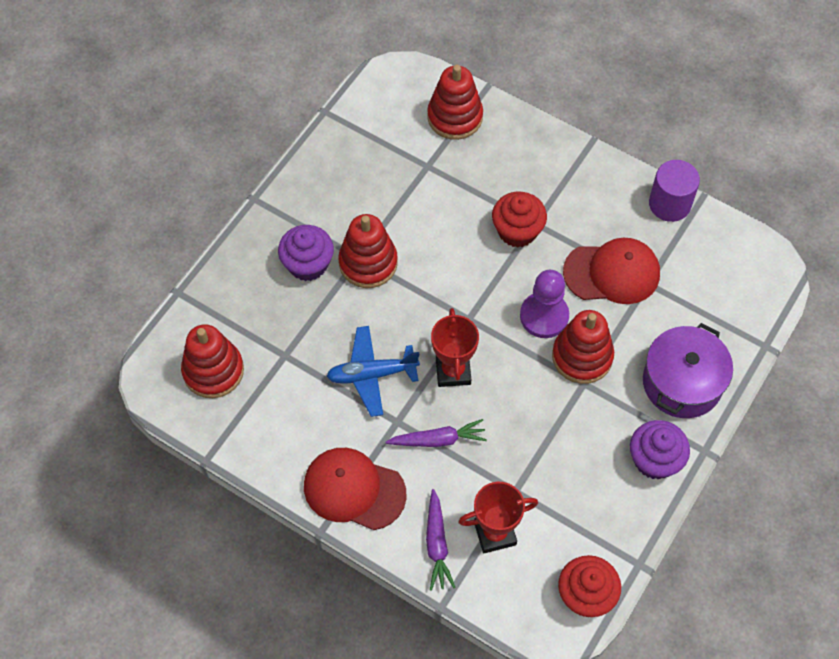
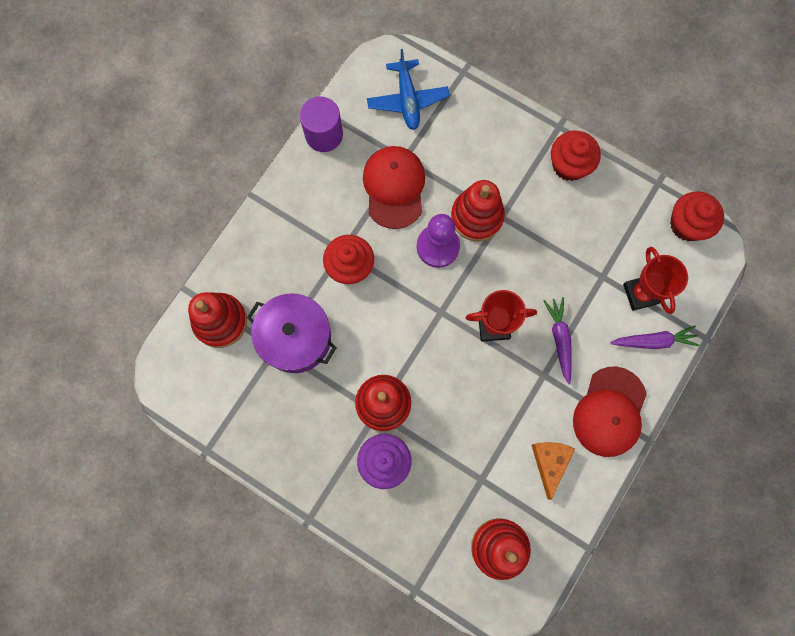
camera: 90 degrees left, 15 degrees up
(300, 424) = (550, 462): none -> orange cheese
(372, 374) = (499, 398): blue plane -> blue plane (407, 100)
(654, 460) = (569, 165): purple cupcake -> red cupcake
(682, 382) = (499, 139): purple pot -> purple pot (295, 338)

